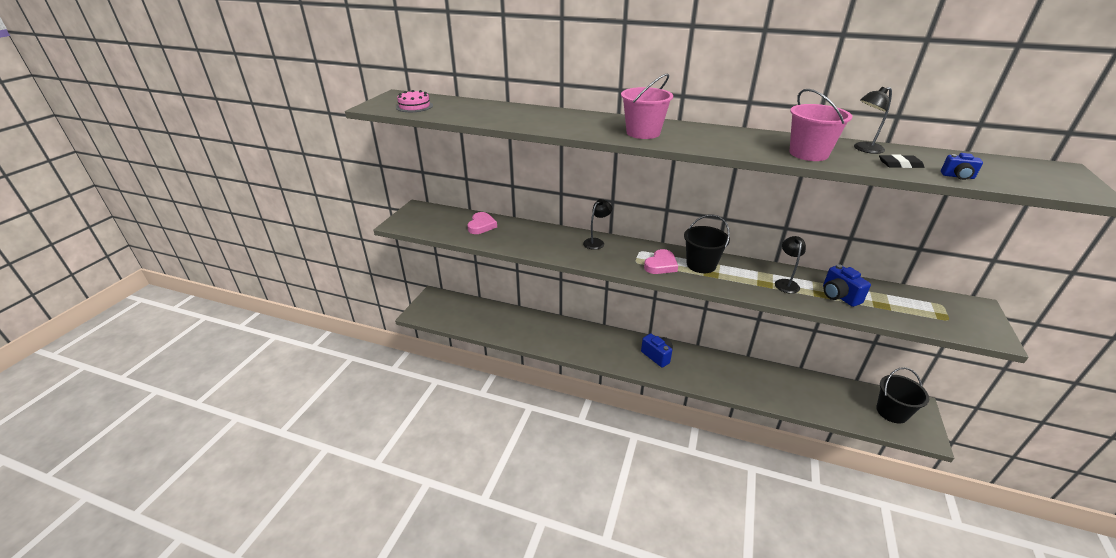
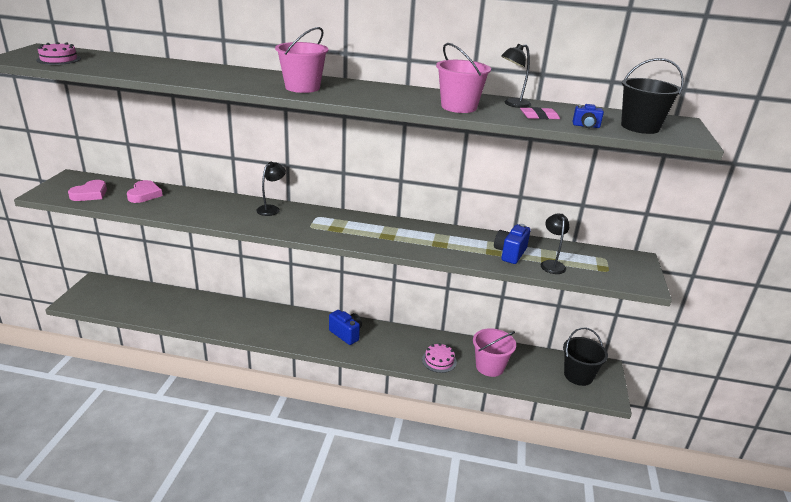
camera: 10 degrees left, 5 degrees down
(661, 265) = (336, 229): pink heart -> pink heart (90, 194)
(701, 265) = (378, 228): black bucket -> black bucket (640, 127)
(749, 388) = (439, 360): none -> pink cake
(785, 283) = (460, 243): black lamp -> black lamp (551, 264)
(800, 397) = (490, 367): none -> pink bucket
(839, 296) = (510, 253): blue camera -> blue camera turned 60 degrees clockwise
(900, 164) = (539, 116): black eraser -> pink eraser

